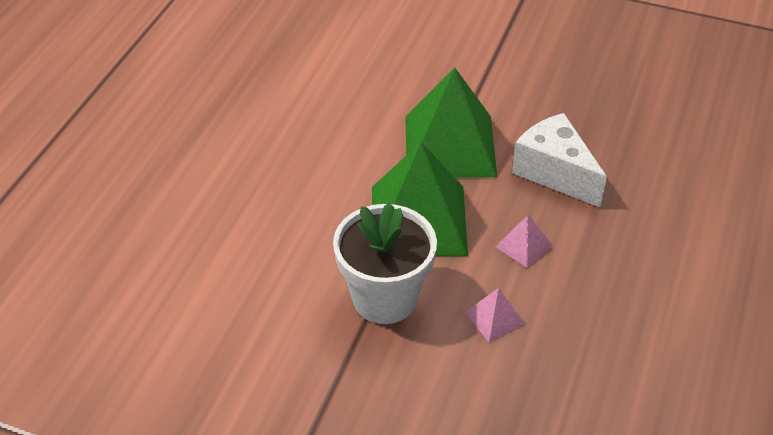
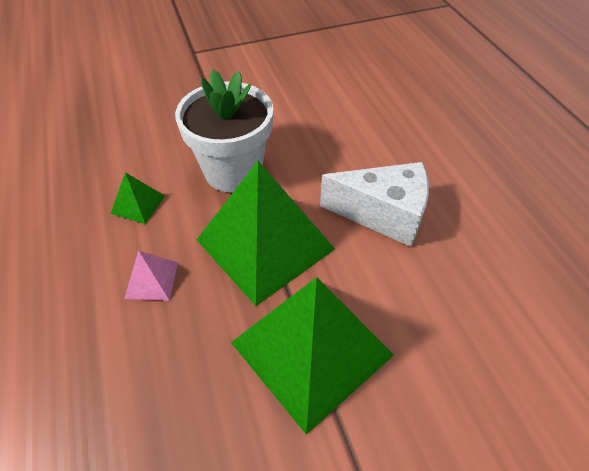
camera: 140 degrees right, 5 degrees up
(494, 318) = (138, 204): pink pyramid -> green pyramid
(554, 172) = (170, 396): white cheese -> white cheese (383, 214)

